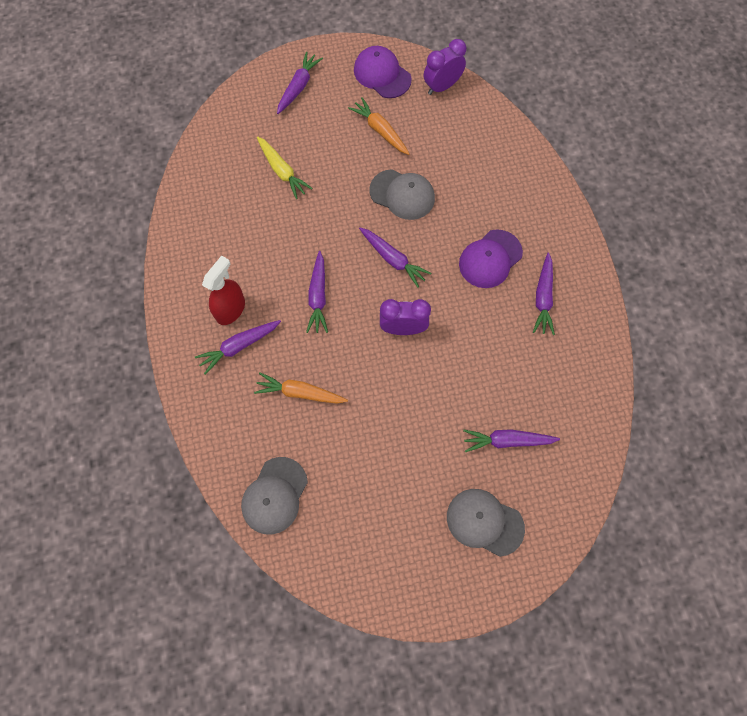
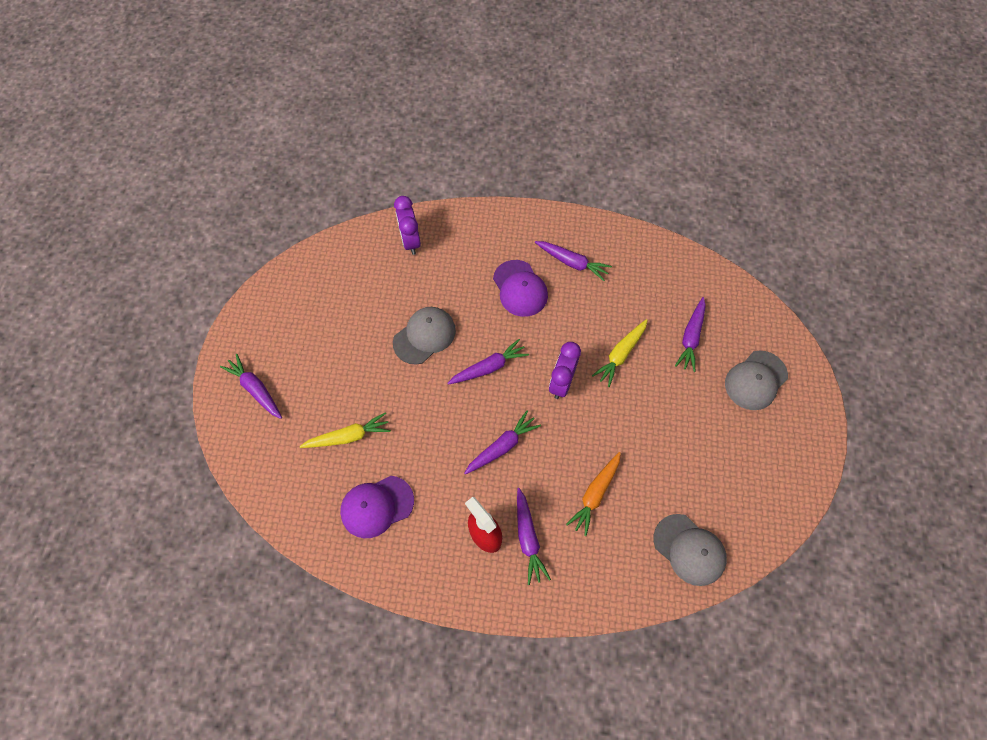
camera: 70 degrees left, 5 degrees down
(318, 297) = (502, 446): purple carrot -> purple carrot turned 60 degrees counterclockwise
(380, 131) = (345, 331): orange carrot -> none
(382, 74) = (282, 308): purple cap -> purple cap (377, 506)
(442, 86) = (323, 262): purple clock -> purple clock (410, 241)
(457, 375) = (620, 355): none -> yellow carrot

